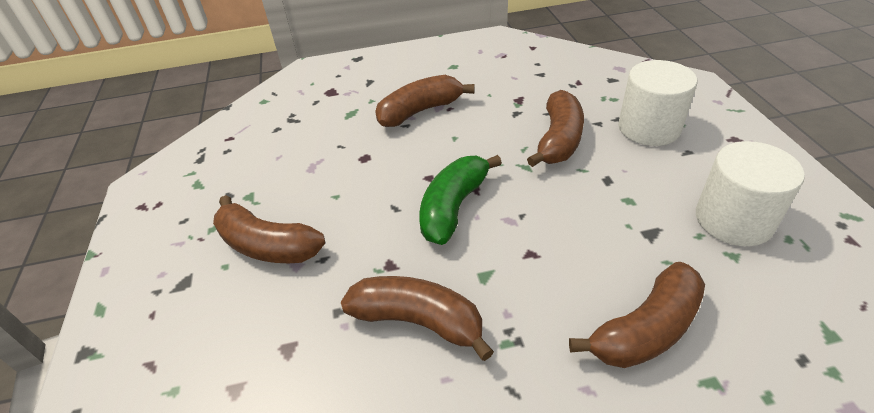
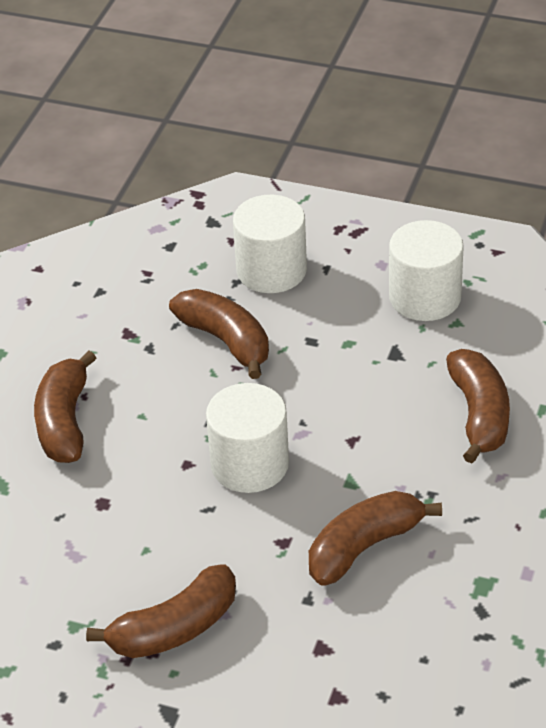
camera: 60 degrees left, 0 degrees up
(453, 207) = (249, 464): green banana -> white cylinder

